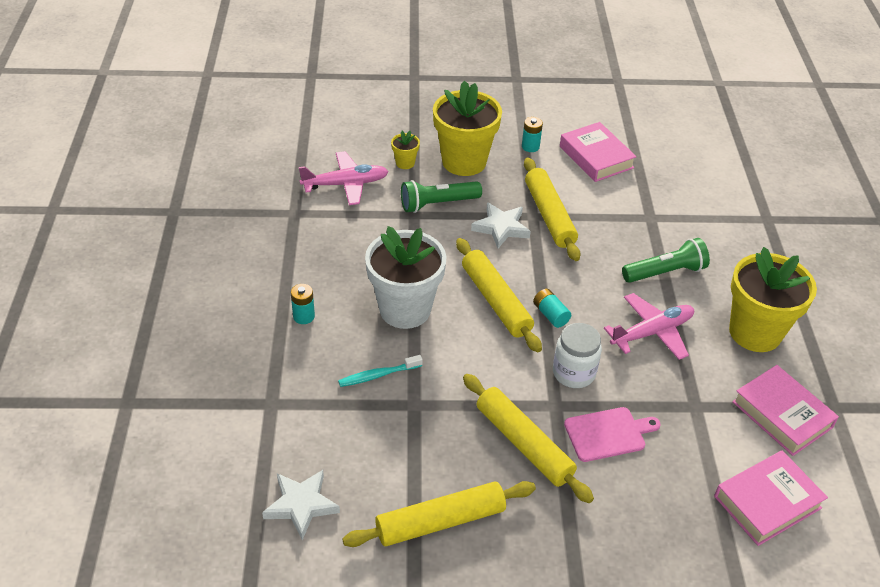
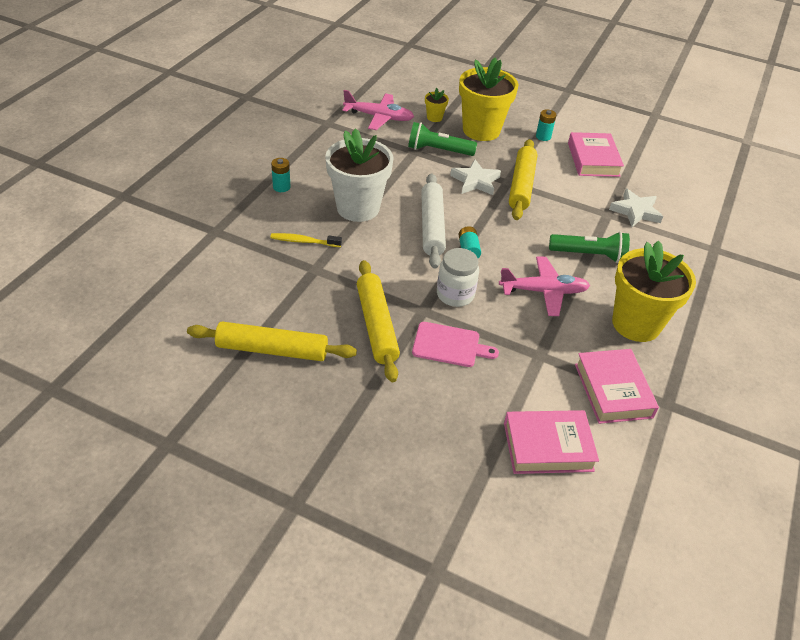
camera: 25 degrees right, 0 degrees up
(301, 505) = (183, 299): white star -> white star (635, 211)
(378, 375) = (303, 241): turquoise toothbrush -> yellow toothbrush
(495, 301) = (432, 226): yellow rolling pin -> white rolling pin

